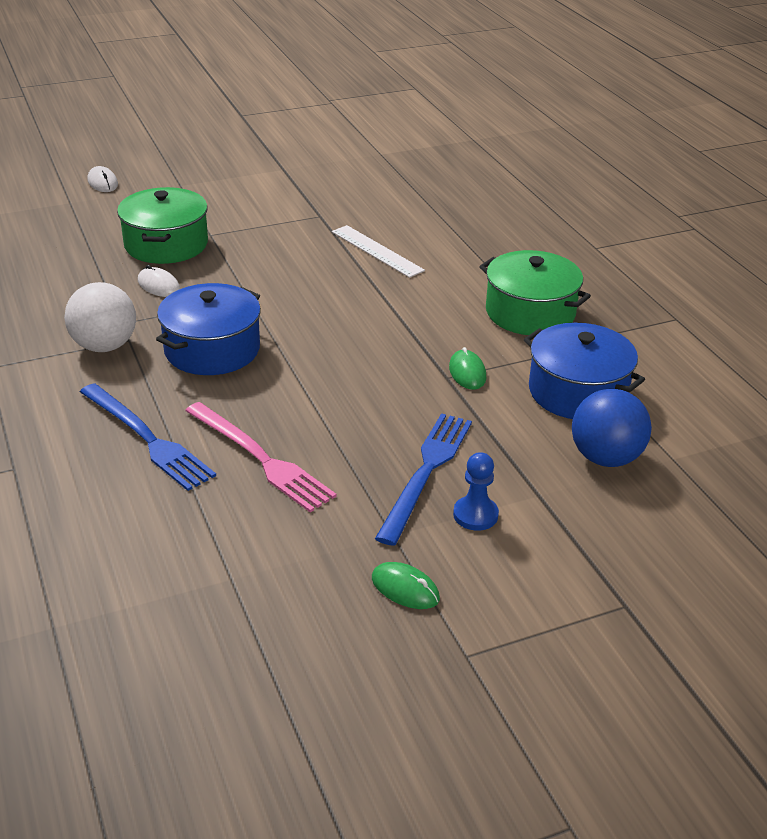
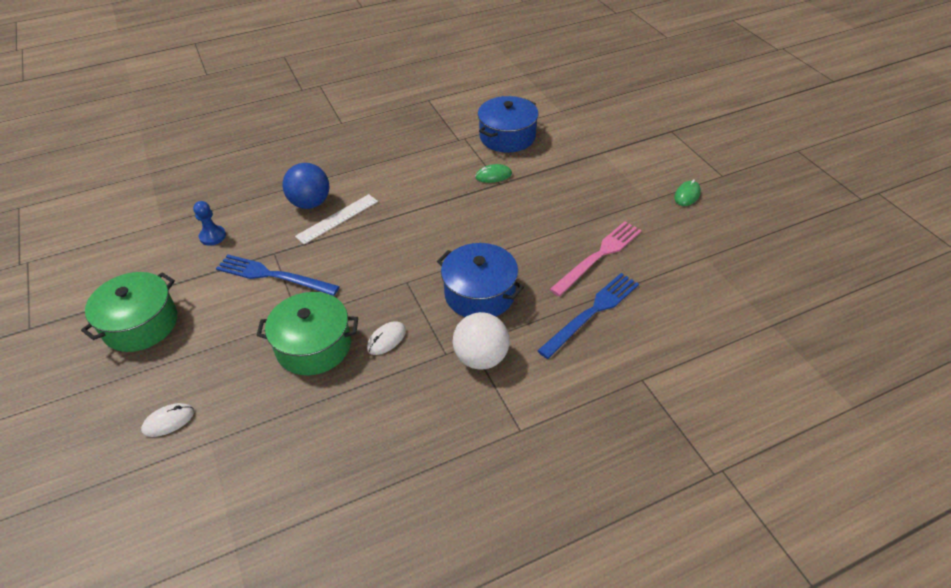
camera: 90 degrees left, 10 degrees up
(426, 472) = (593, 190): blue fork -> blue fork (273, 276)
(475, 515) = (624, 173): blue pawn -> blue pawn (213, 236)
(530, 312) = (423, 151): green pot -> green pot (140, 324)
(605, 458) = (565, 130): blue ball -> blue ball (310, 203)

